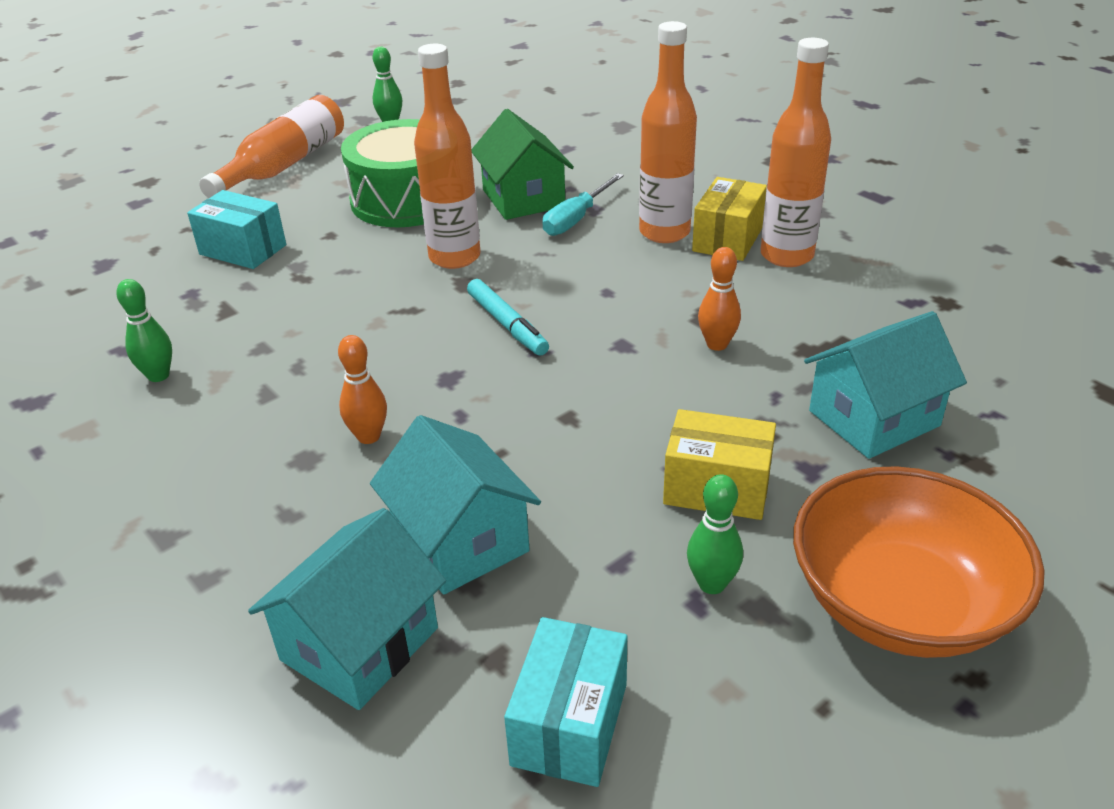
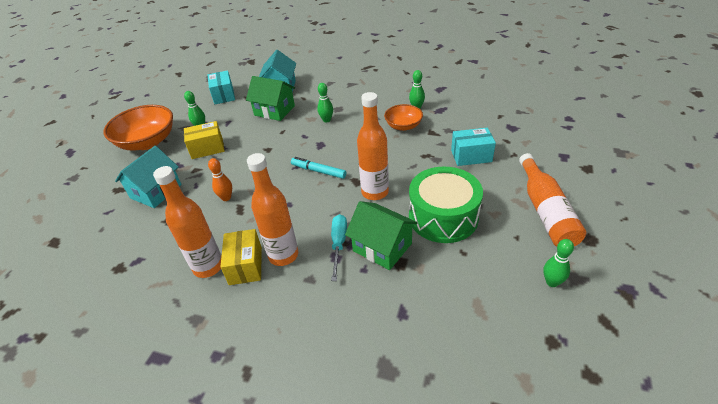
camera: 150 degrees right, 5 degrees up
(248, 346) = (403, 126): none -> orange bowl
(368, 436) = (326, 120): orange bowling pin -> green bowling pin
(460, 540) = (274, 110): turquoise house -> green house

